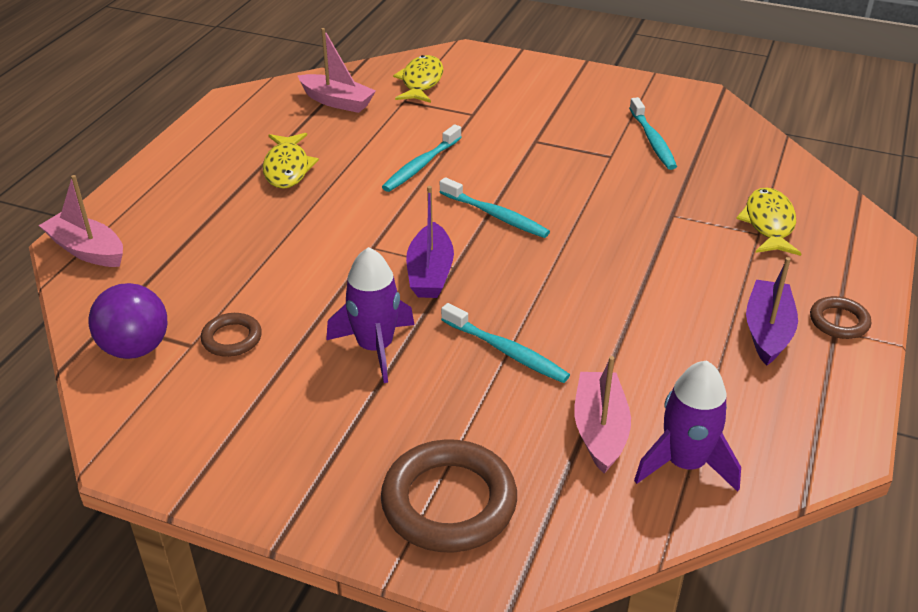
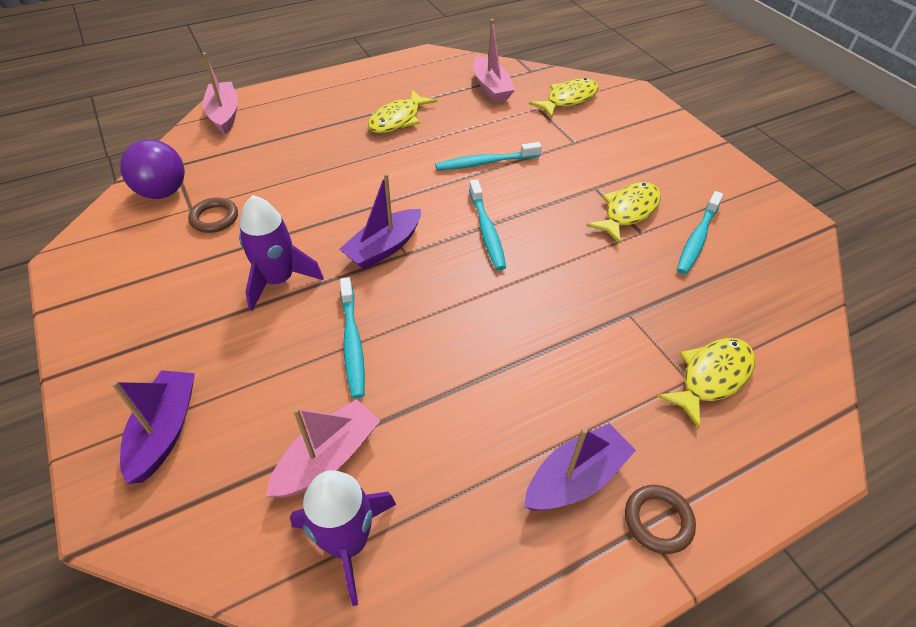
camera: 40 degrees right, 10 degrees up
(449, 502) = (165, 431): brown ring -> purple boat
(582, 146) = (628, 211): none -> yellow fish

